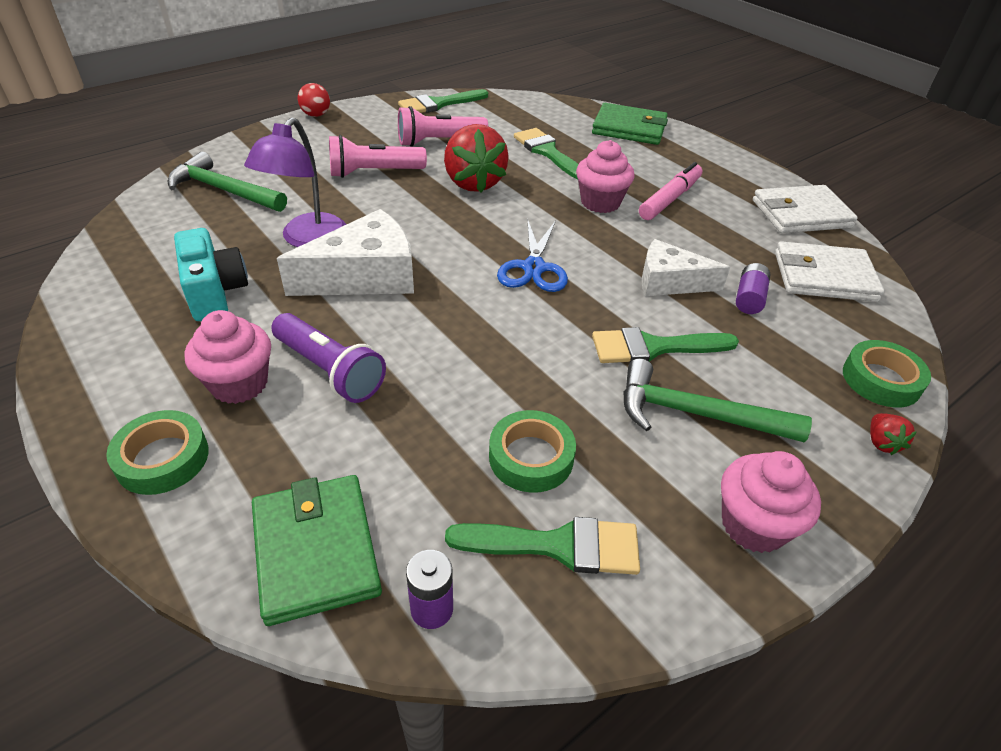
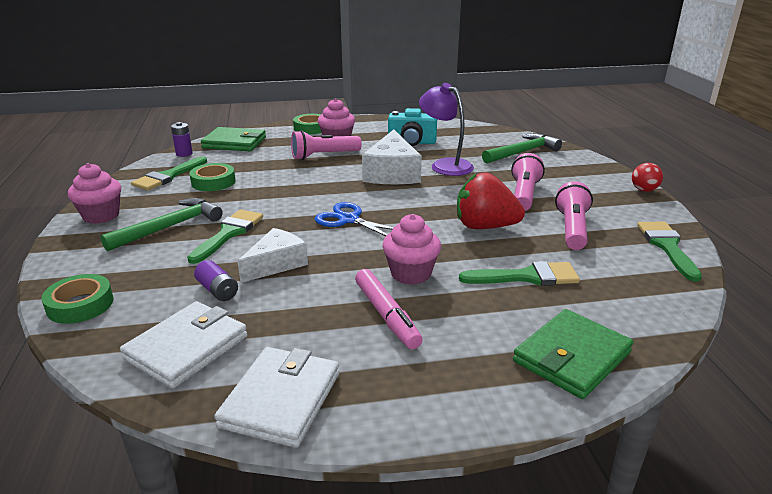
camera: 120 degrees right, 15 degrees down
(330, 370) = (324, 156): purple flashlight -> pink flashlight
(881, 443) = (58, 275): red strawberry -> none

